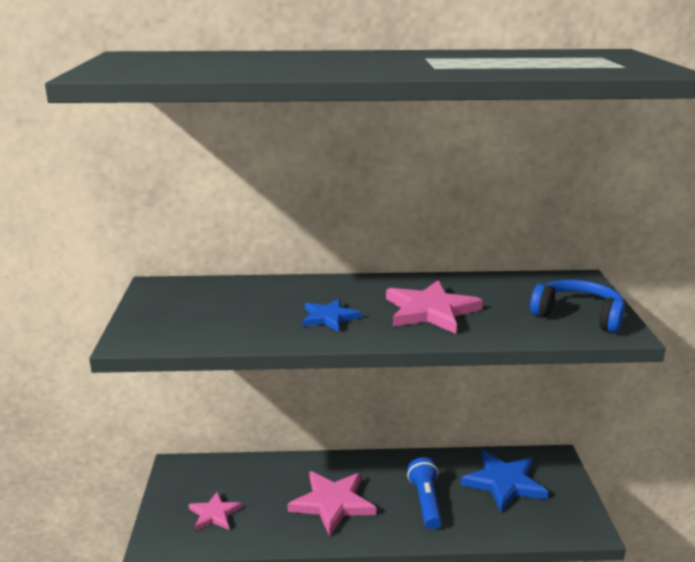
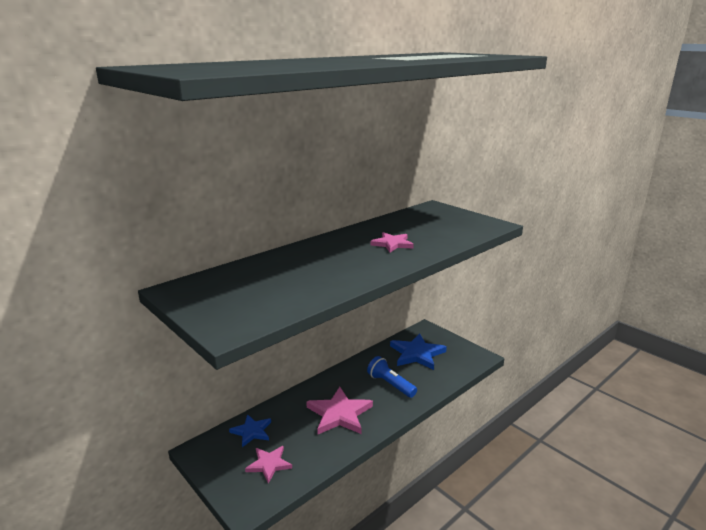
camera: 40 degrees left, 0 degrees up
(329, 318) = (342, 267): blue star -> blue star (252, 431)
(430, 311) = (392, 244): pink star -> pink star, size x0.60
(578, 316) = (465, 223): blue headphones -> none

